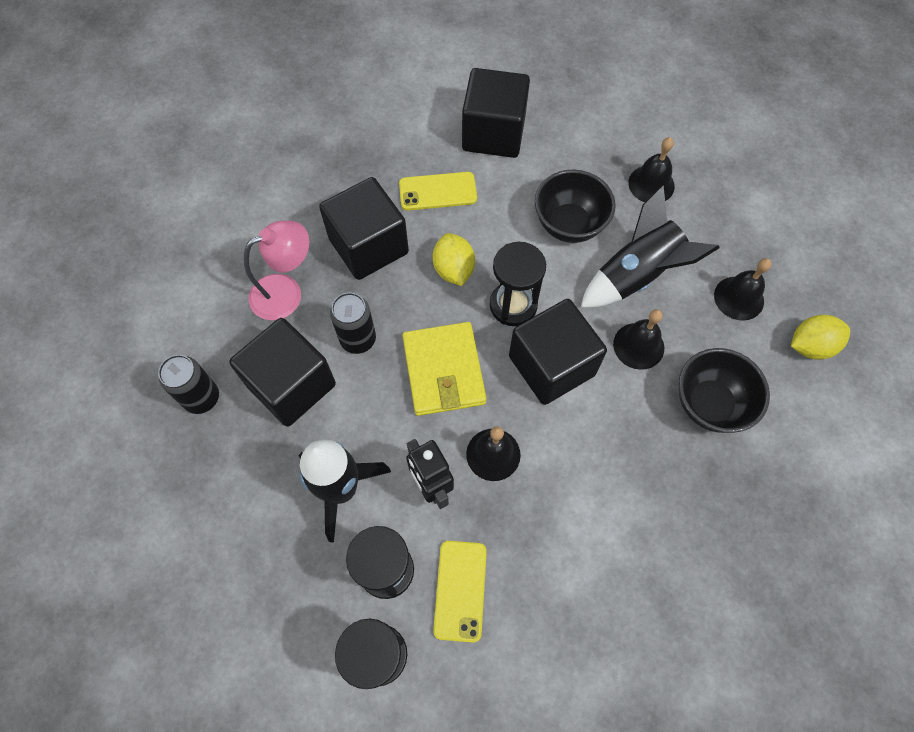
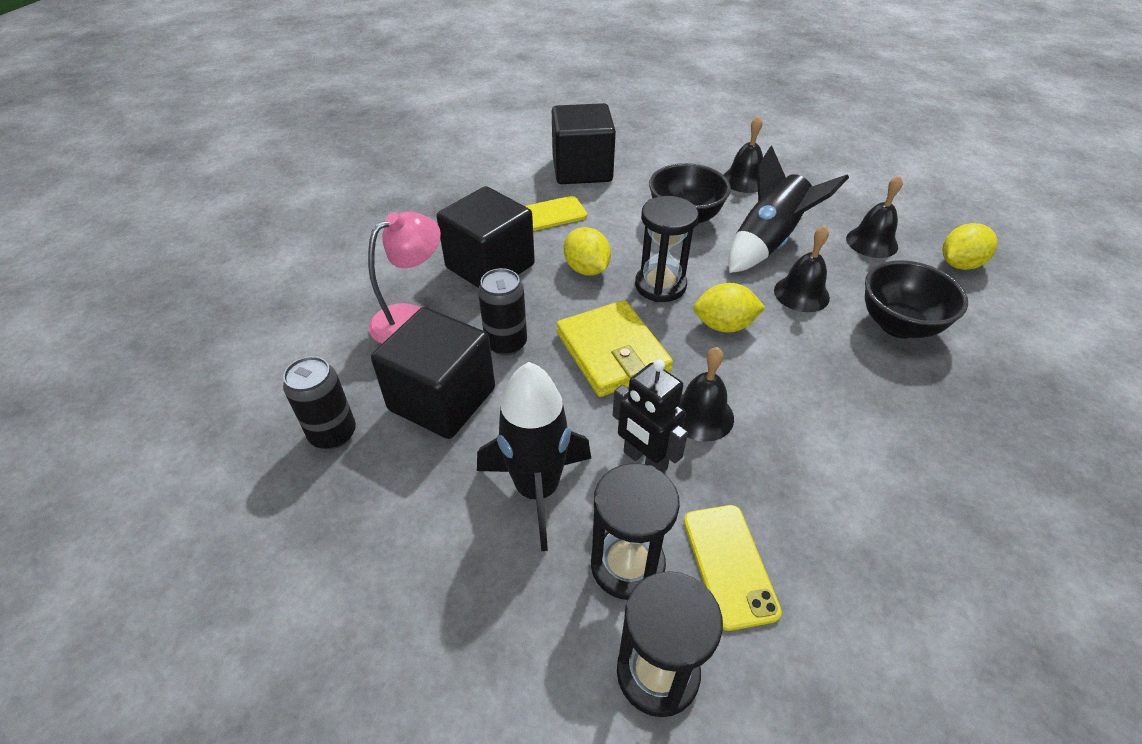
camera: 15 degrees left, 20 degrees down
(551, 365) = (724, 325): black cube -> yellow lemon

